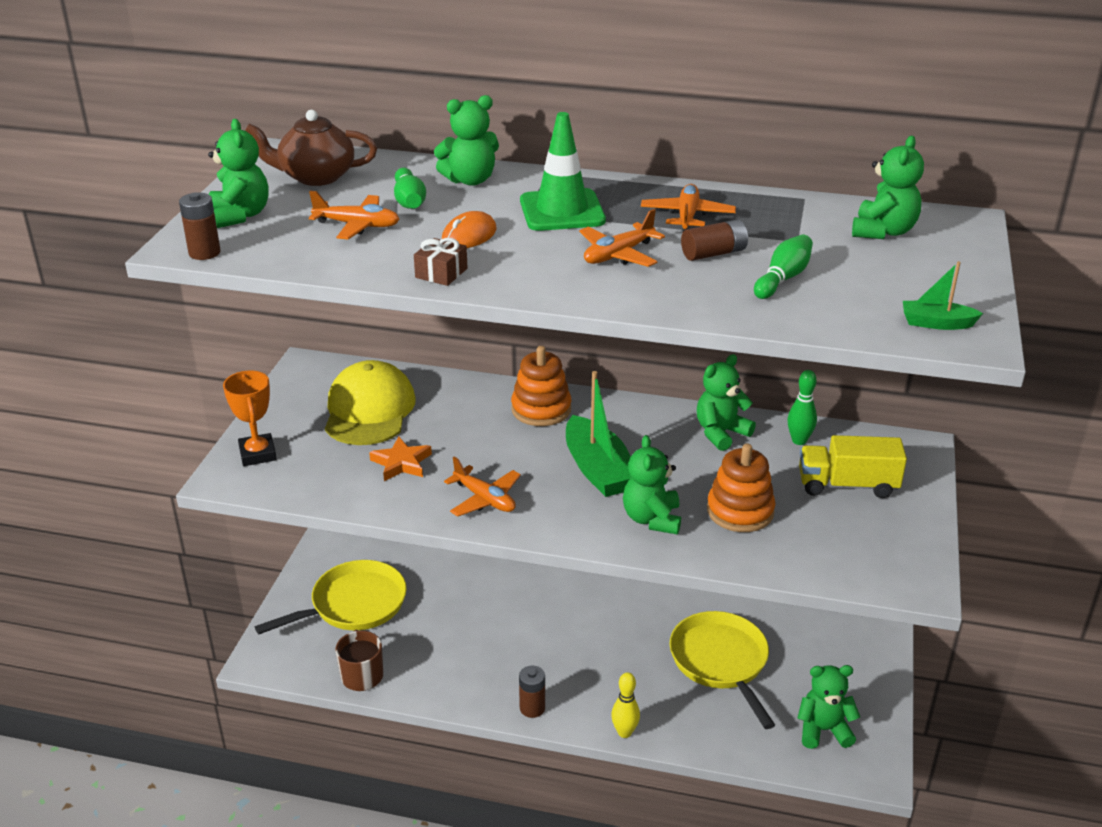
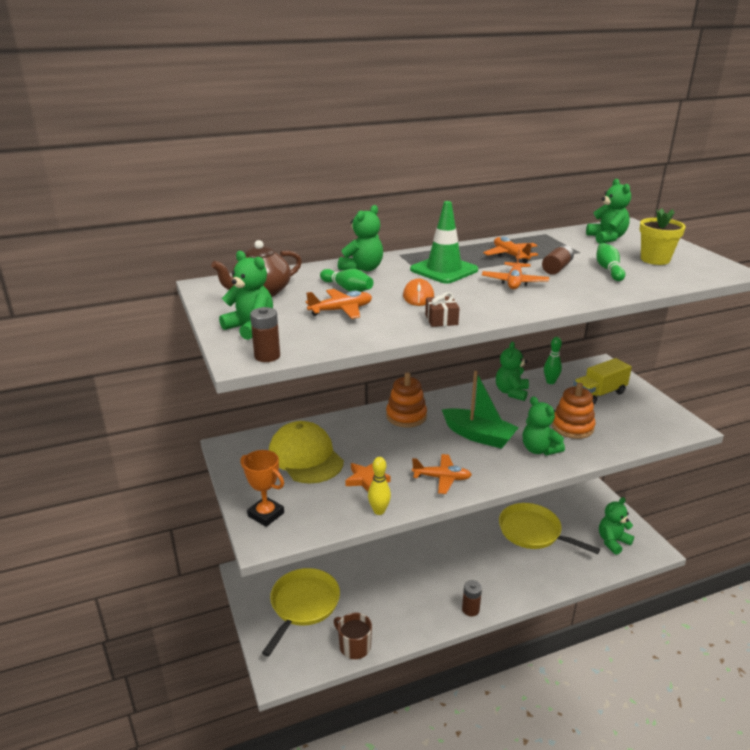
camera: 35 degrees left, 5 degrees down
(624, 732) = (530, 595): yellow bowling pin -> yellow bowling pin (379, 511)
(887, 286) = (655, 259): none -> yellow flower pot
(936, 323) = (704, 269): green boat -> none

